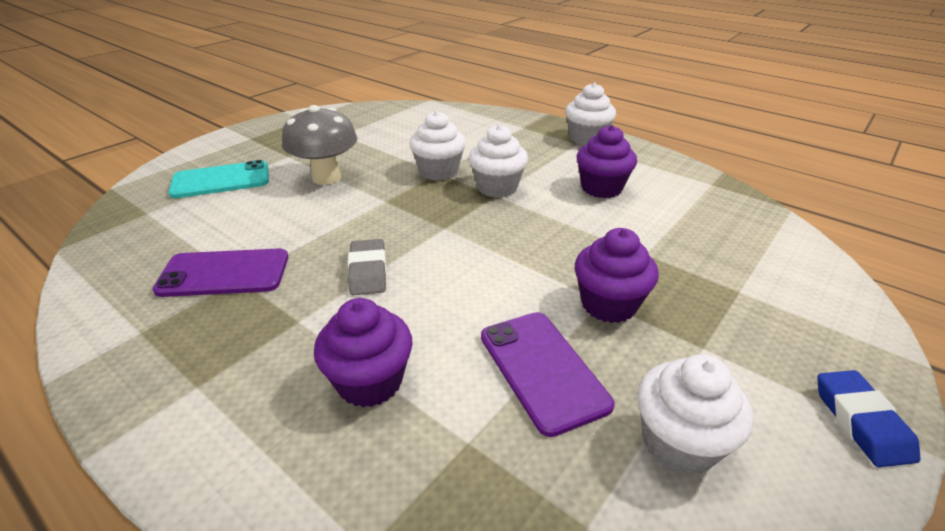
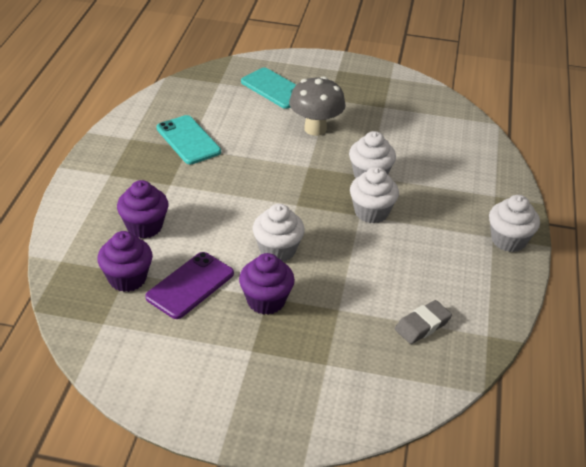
camera: 60 degrees right, 5 degrees up
(224, 273) = (188, 140): purple phone -> turquoise phone
(368, 271) = (227, 191): grey eraser -> grey eraser (422, 325)
(601, 188) = (419, 268): purple cupcake -> purple cupcake (127, 279)
(679, 442) = (168, 347): white cupcake -> white cupcake (277, 250)
(861, 422) = (227, 424): blue eraser -> none

